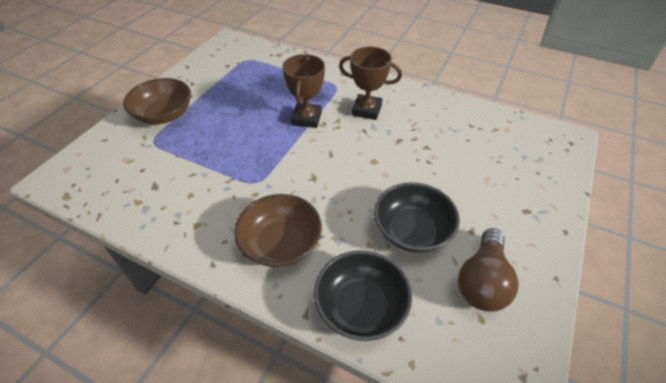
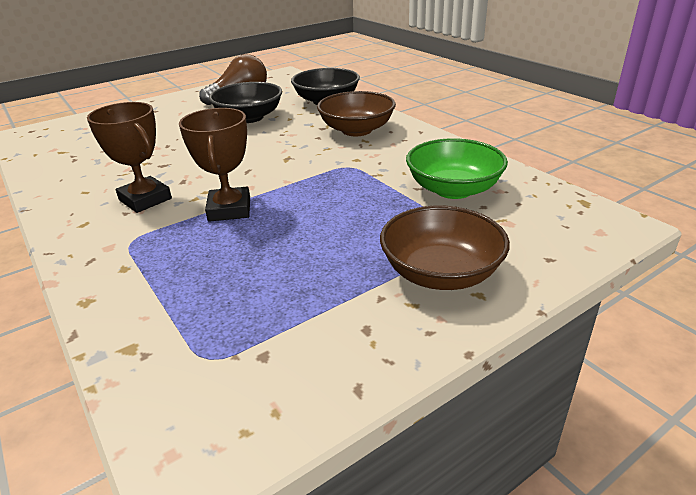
camera: 150 degrees left, 15 degrees down
(165, 180) = (453, 189): none -> green bowl
(307, 118) = (229, 209): brown trophy -> brown trophy turned 45 degrees counterclockwise

